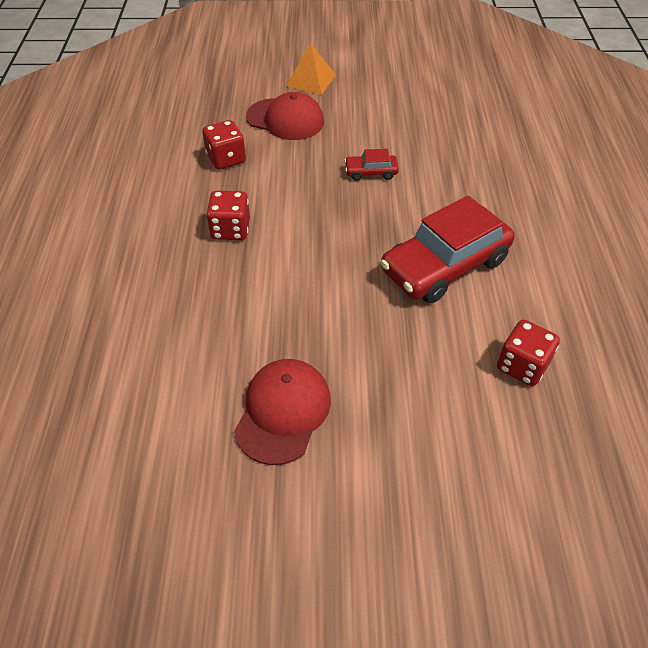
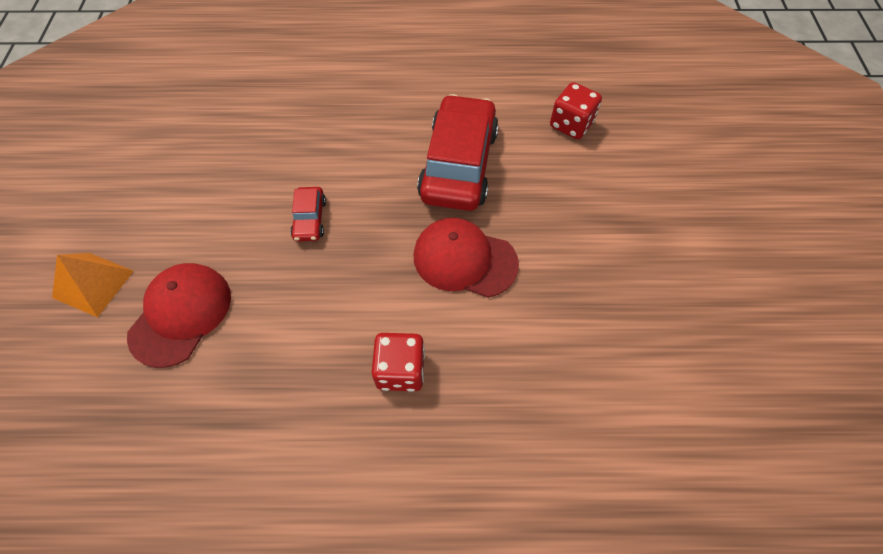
camera: 90 degrees left, 10 degrees up
(226, 159) = (256, 388): red dice -> none
(283, 412) = (651, 301): red cap -> red cap (464, 259)
(444, 265) = (458, 164): red car -> red car turned 135 degrees counterclockwise

